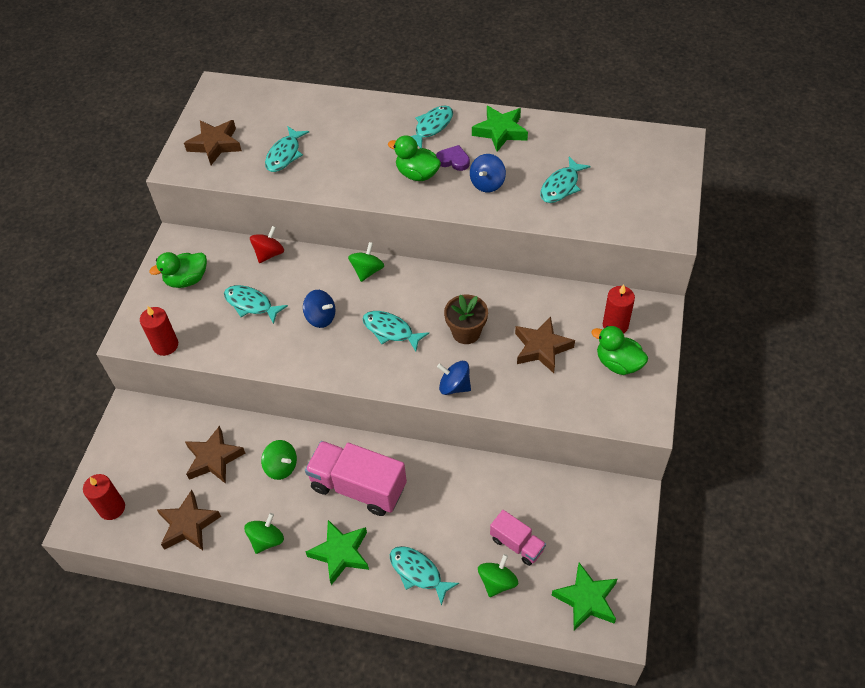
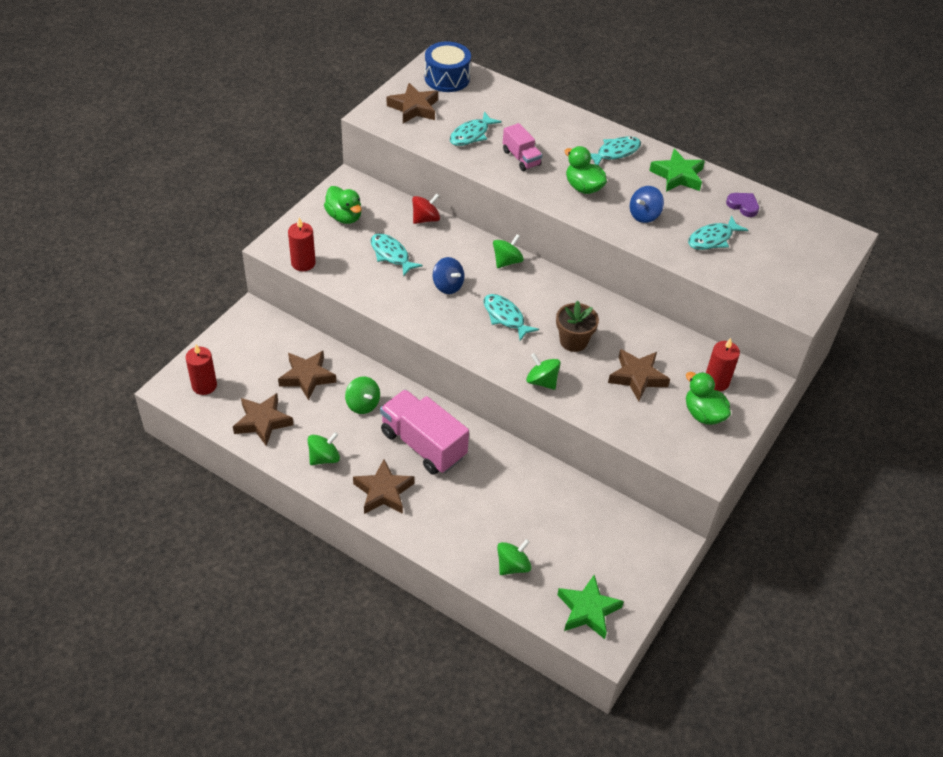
camera: 15 degrees right, 5 degrees down
(187, 280) = (344, 217): green duck -> green duck turned 120 degrees counterclockwise
(235, 102) = (447, 78): none -> blue drum
(340, 553) = (383, 492): green star -> brown star
(418, 572) = (445, 532): turquoise fish -> none
(453, 160) = (622, 186): purple heart -> purple heart (743, 206)
(454, 386) = (542, 381): blue spinning top -> green spinning top
(517, 544) = (545, 542): pink truck -> pink truck (521, 158)

